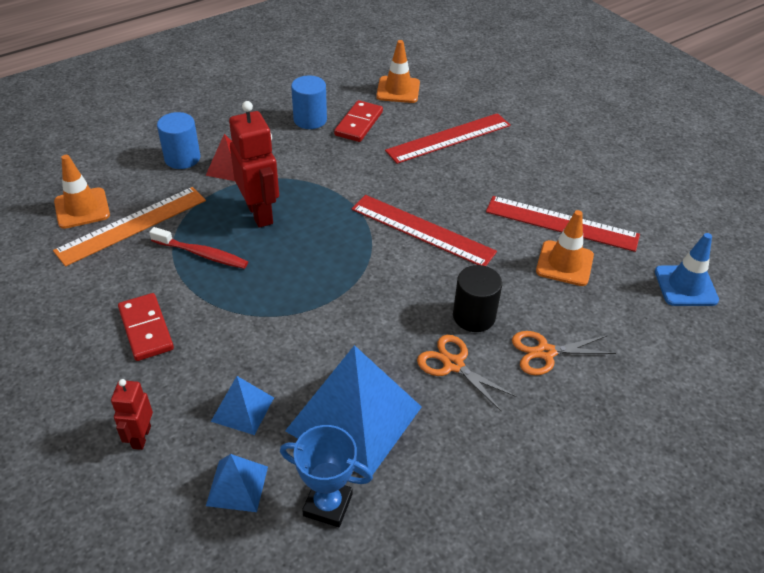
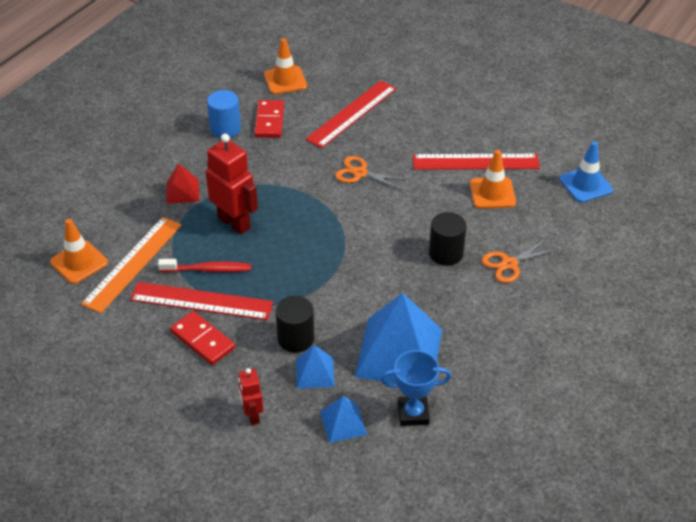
camera: 20 degrees left, 0 degrees up
(182, 158) = (136, 194): blue cylinder -> none
(246, 361) = (296, 338): none -> black cylinder
(422, 230) = (372, 199): red ruler -> red ruler (201, 301)
(453, 364) = (449, 293): orange scissors -> orange scissors (360, 173)

